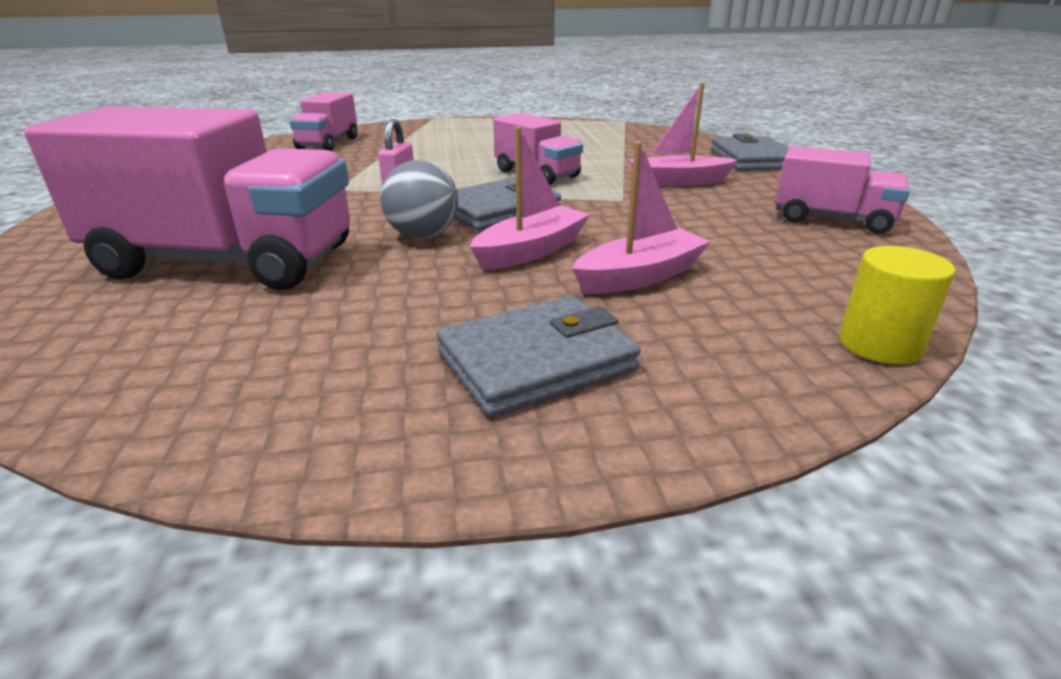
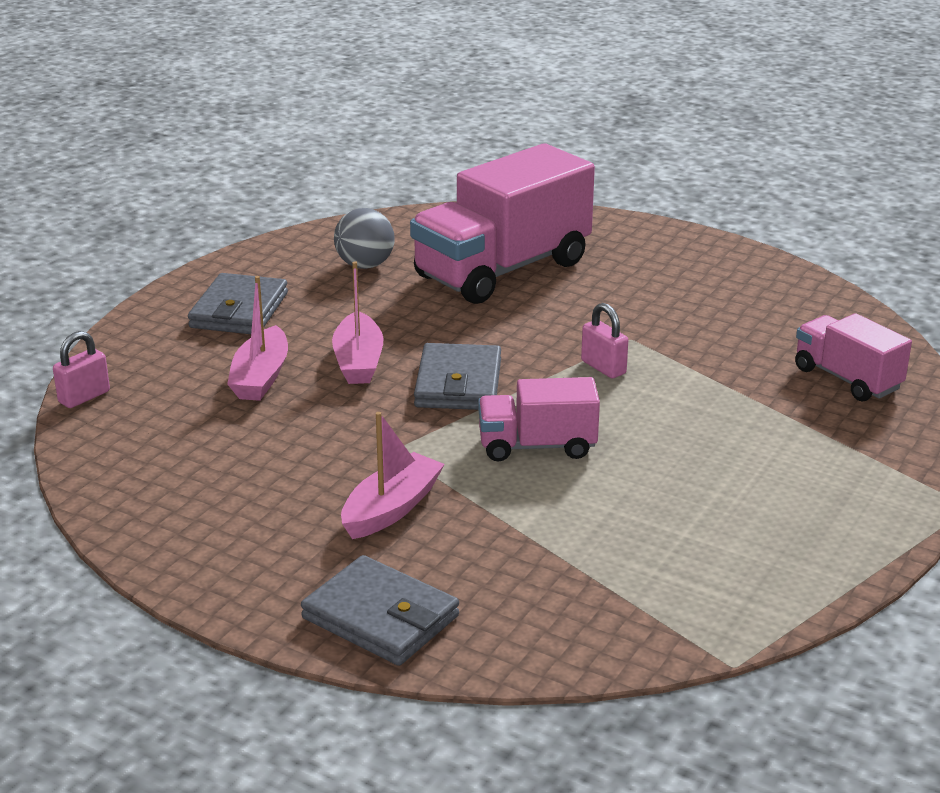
camera: 130 degrees right, 0 degrees up
(423, 235) = (450, 337): grey ball -> grey ball (365, 265)
(832, 220) = (187, 516): pink truck -> none
(879, 344) = (84, 397): yellow cylinder -> pink padlock

